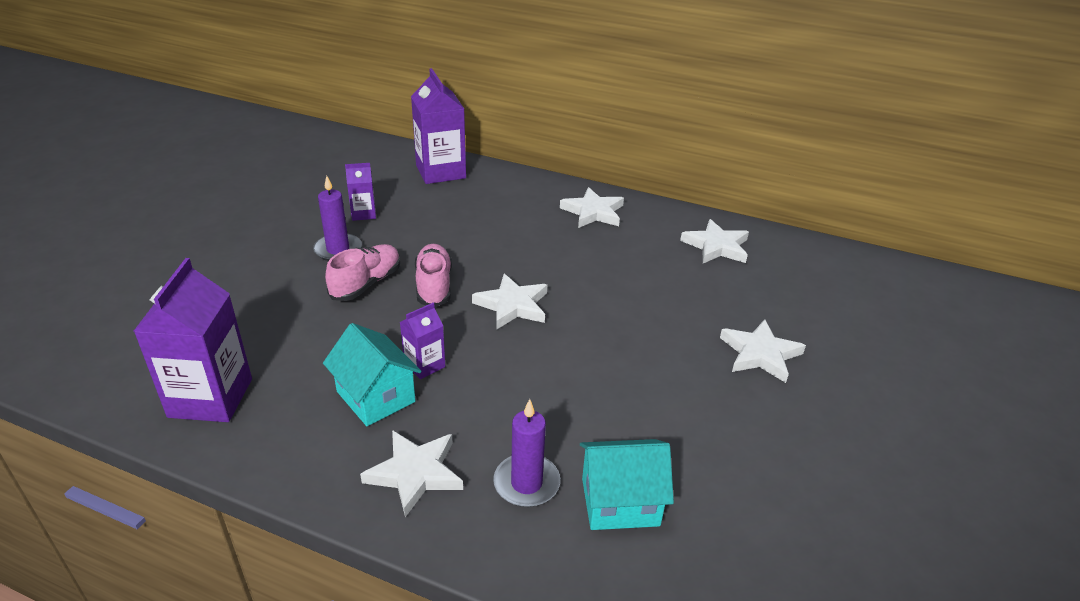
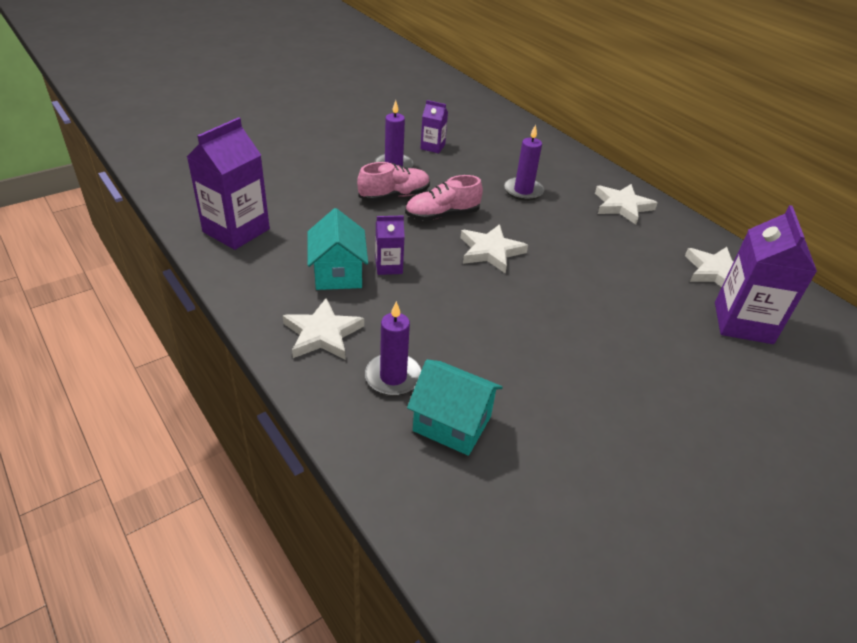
camera: 30 degrees right, 5 degrees up
(434, 286) = (442, 215): pink shoe -> pink shoe turned 135 degrees counterclockwise
(440, 172) = (517, 135): purple carton -> purple carton (743, 323)
(493, 229) = (523, 191): none -> purple candle
(760, 354) = (678, 373): white star -> none

